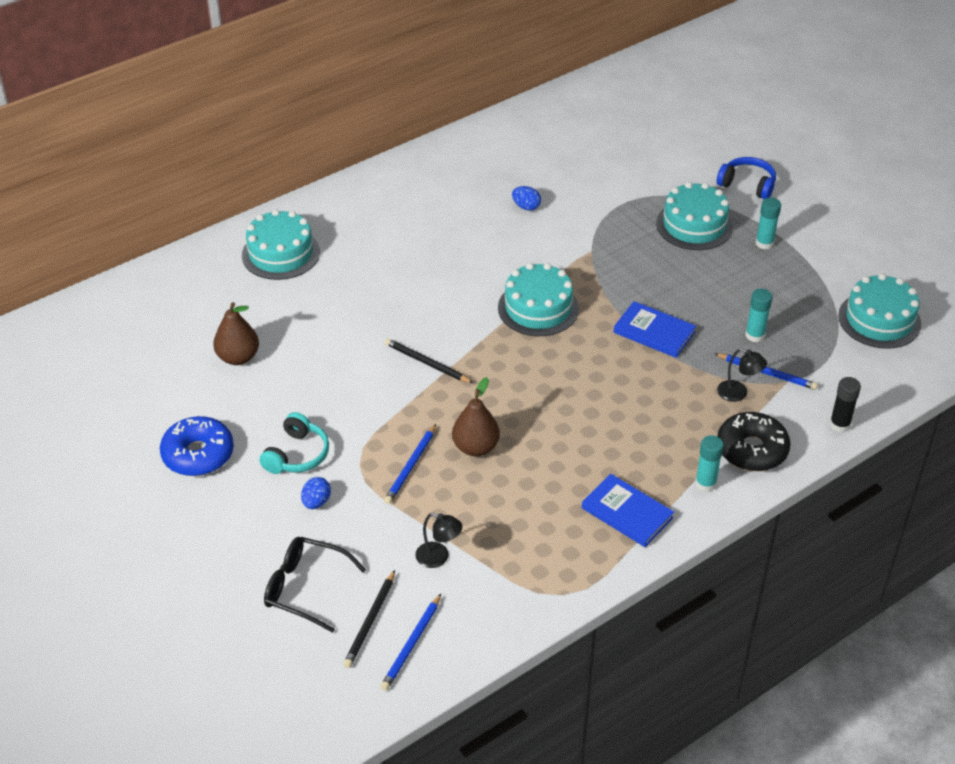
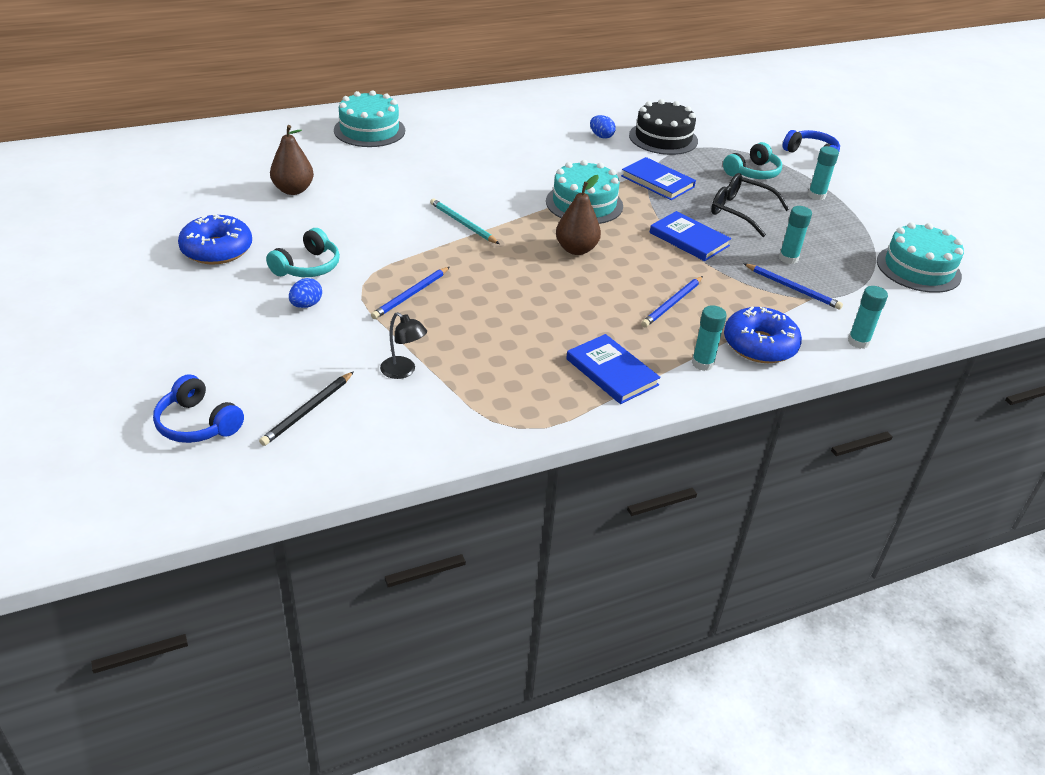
camera: 10 degrees right, 5 degrees down
(278, 659) = (197, 424): none -> blue headphones
(305, 588) = (258, 370): black glasses -> black glasses (740, 211)
(411, 644) = (340, 439): blue pencil -> blue pencil (672, 304)
(427, 363) = (463, 223): black pencil -> turquoise pencil
(475, 447) = (480, 292): brown pear -> brown pear (576, 249)
(591, 195) = (663, 138): none -> black cake
(602, 260) = (657, 182): none -> blue book
(694, 225) = (752, 172): turquoise cake -> turquoise headphones
(738, 393) = (758, 299): black lamp -> none
(751, 450) = (759, 345): black donut -> blue donut
(839, 424) = (858, 342): black glue stick -> turquoise glue stick

